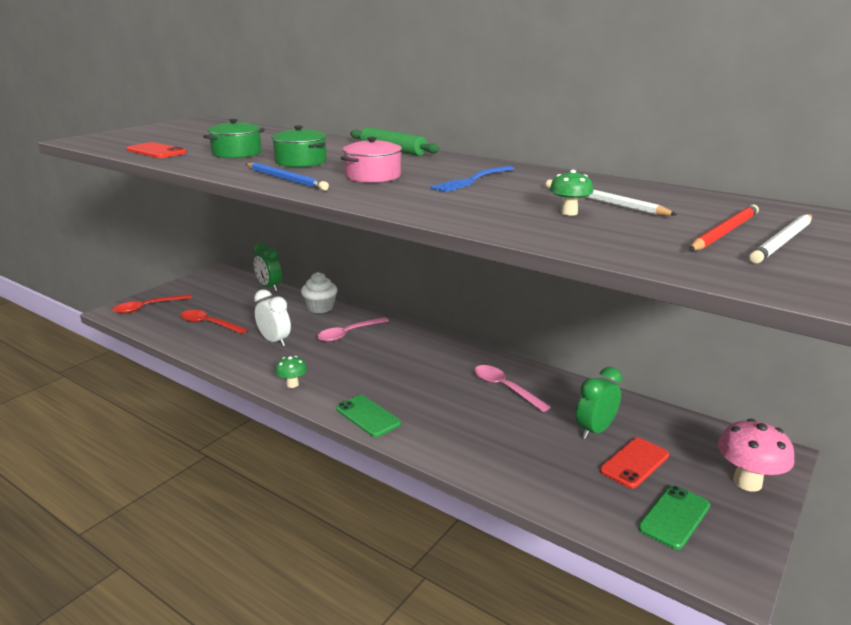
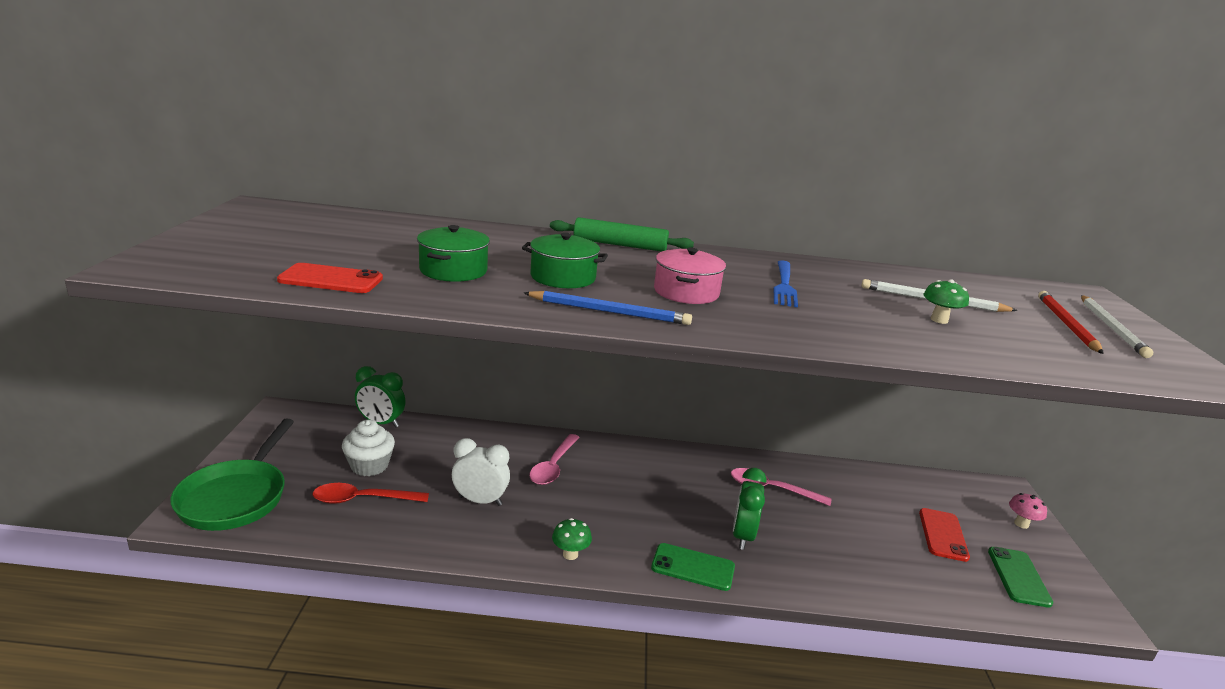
camera: 35 degrees left, 0 degrees up
(147, 307) = (236, 497): red spoon -> green pan
(320, 307) = (480, 438): white cupcake -> white cupcake (369, 466)
(595, 430) = (884, 512): green clock -> green clock (742, 536)
(747, 482) = (1021, 524): pink mushroom -> pink mushroom, size x0.57

